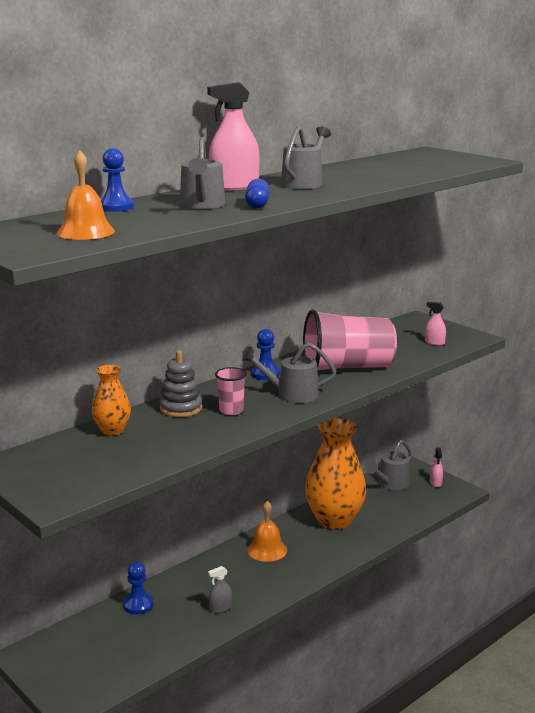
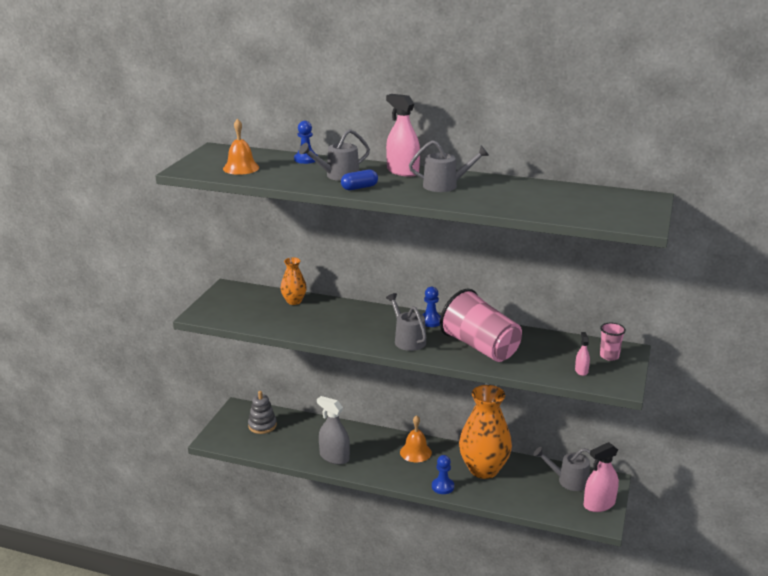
camera: 60 degrees right, 5 degrees up
(138, 605) = (311, 425): blue pawn -> blue pawn (442, 487)
(181, 408) = (345, 311): grey stacking toy -> grey stacking toy (262, 425)
(220, 608) = (334, 457): grey spray bottle -> grey spray bottle, size x1.95
(231, 410) = (359, 327): pink cup -> pink cup (609, 356)
(435, 483) = (599, 504): pink spray bottle -> pink spray bottle, size x1.95

